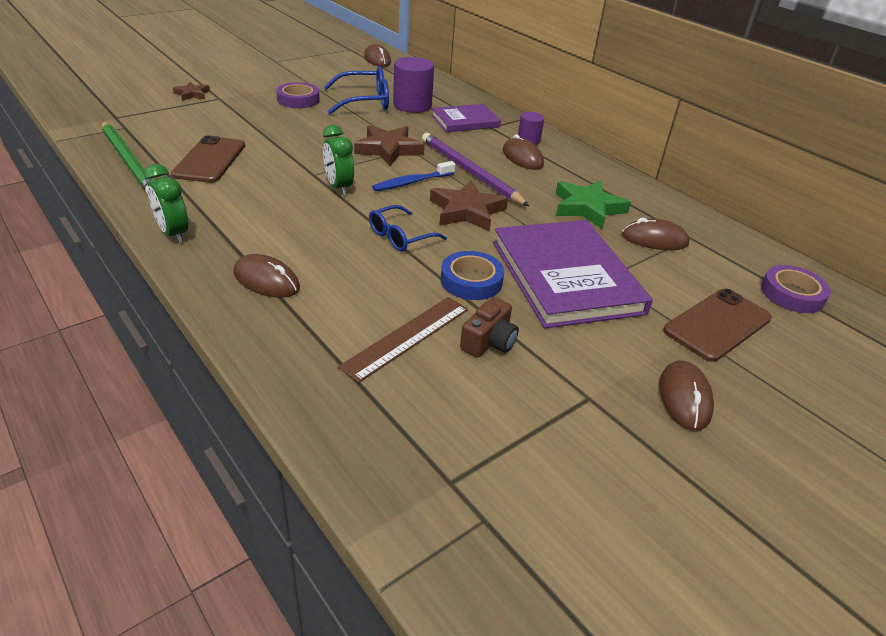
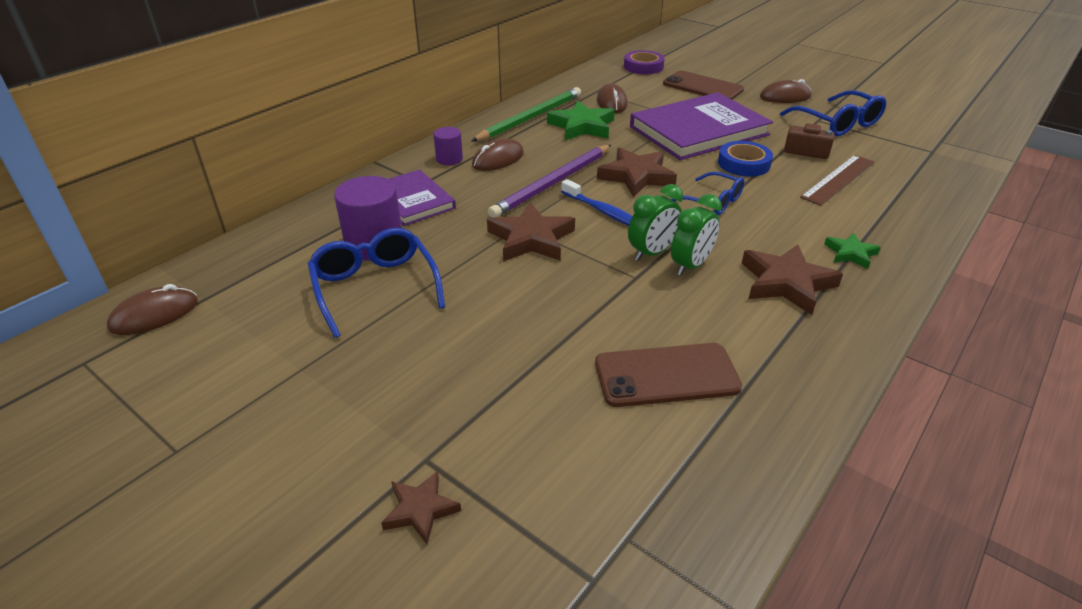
camera: 100 degrees left, 0 degrees up
(128, 161) = (735, 462): green pencil -> green pencil (531, 118)
(173, 234) = (848, 336): green clock -> green clock (690, 265)
(255, 231) = (786, 283): none -> brown star
(266, 280) = (850, 253): brown mouse -> green star
(298, 100) = (395, 355): purple tape -> none
(406, 337) = (838, 179): brown ruler -> brown ruler turned 75 degrees counterclockwise
(573, 414) = (838, 123): none -> blue glasses

